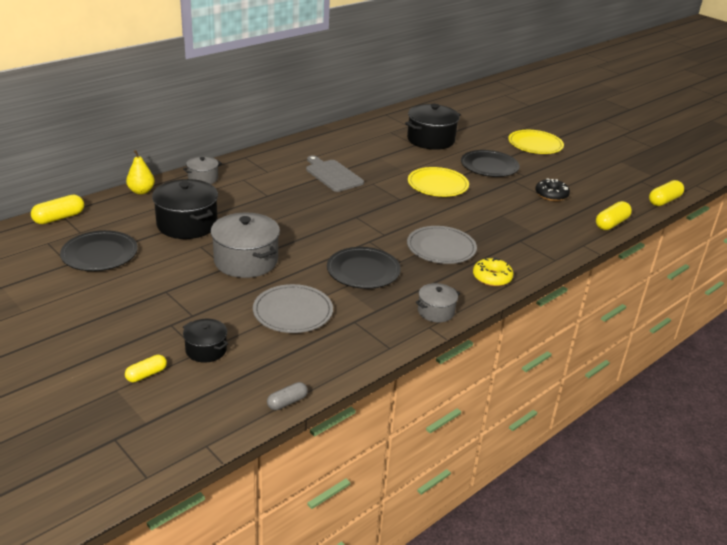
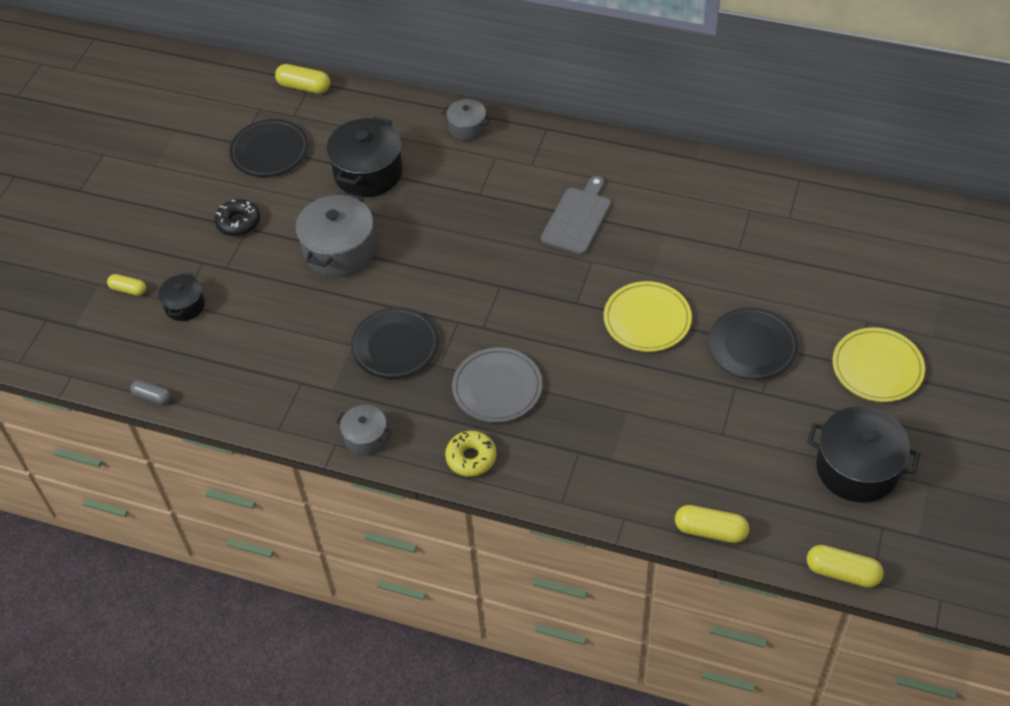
camera: 65 degrees right, 20 degrees up
(141, 191) = (399, 104): yellow pear -> none
(293, 312) = (282, 330): grey plate -> none
(430, 140) = (769, 257): black pot -> black pot (857, 468)
(551, 195) = (732, 440): black donut -> black donut (238, 222)

